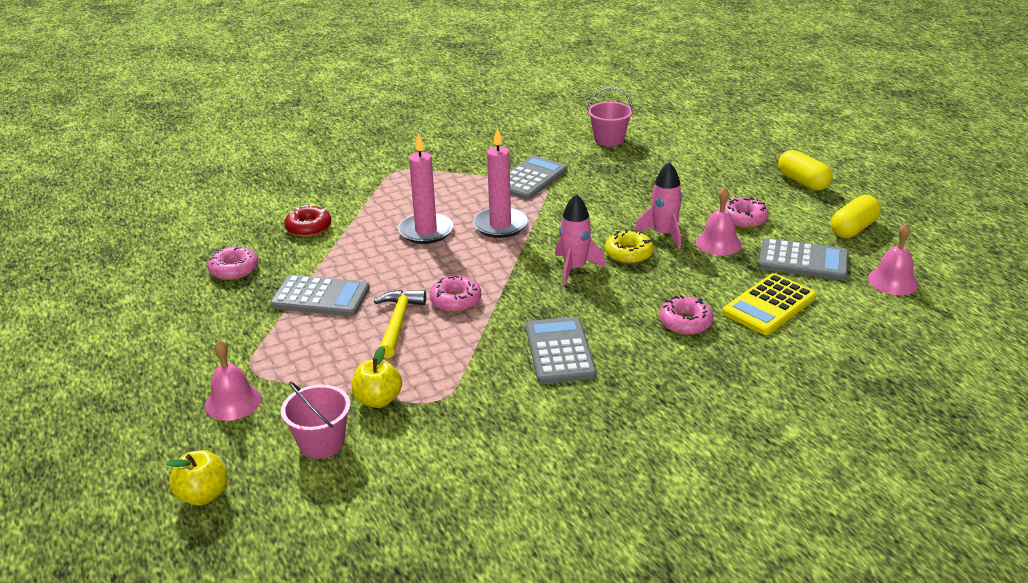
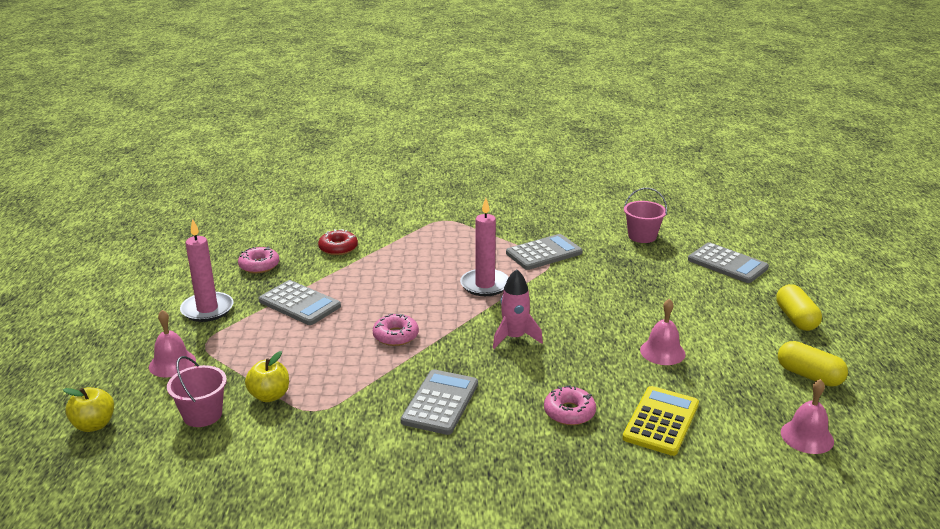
camera: 25 degrees right, 5 degrees down
(398, 322) = (337, 340): yellow hammer -> none
(426, 231) = (422, 274): pink candle -> pink candle (207, 309)
(628, 253) = (572, 338): yellow donut -> none
(663, 234) = (618, 330): pink rocket -> none
(744, 219) = (706, 337): pink donut -> none
(769, 305) = (661, 421): yellow calculator -> yellow calculator turned 135 degrees clockwise
(803, 261) = (730, 391): grey calculator -> grey calculator (727, 264)
(853, 229) = (809, 375): yellow capsule -> yellow capsule turned 60 degrees clockwise

